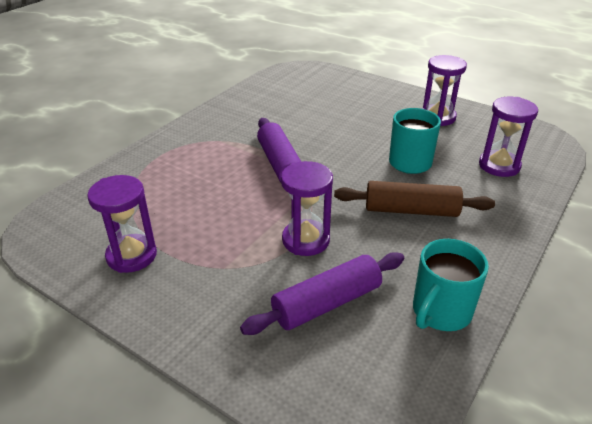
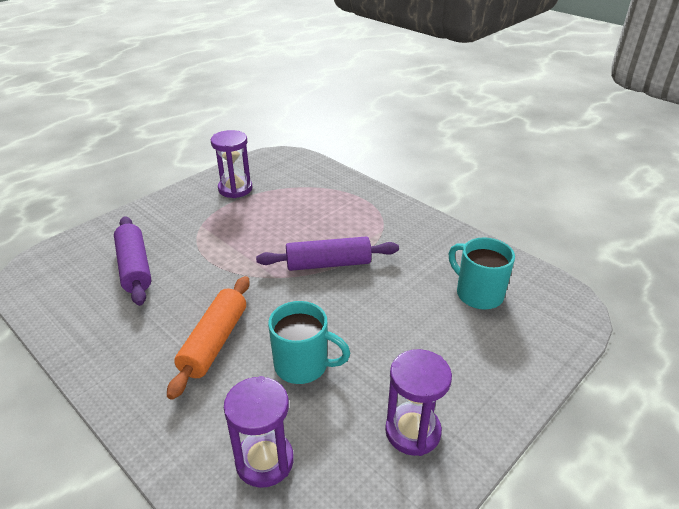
camera: 100 degrees right, 0 degrees up
(306, 240) = (208, 266): purple hourglass -> none
(411, 210) = (215, 342): brown rolling pin -> orange rolling pin
(440, 312) = (83, 326): turquoise mug -> turquoise mug (478, 294)

